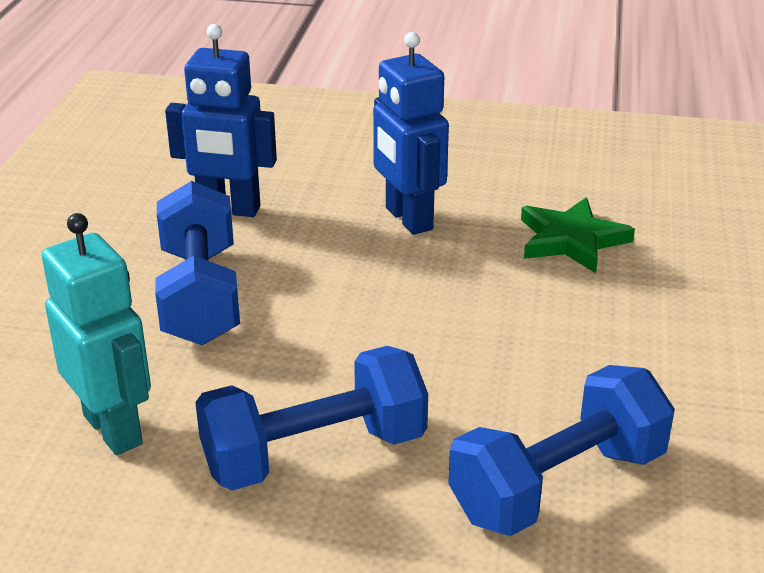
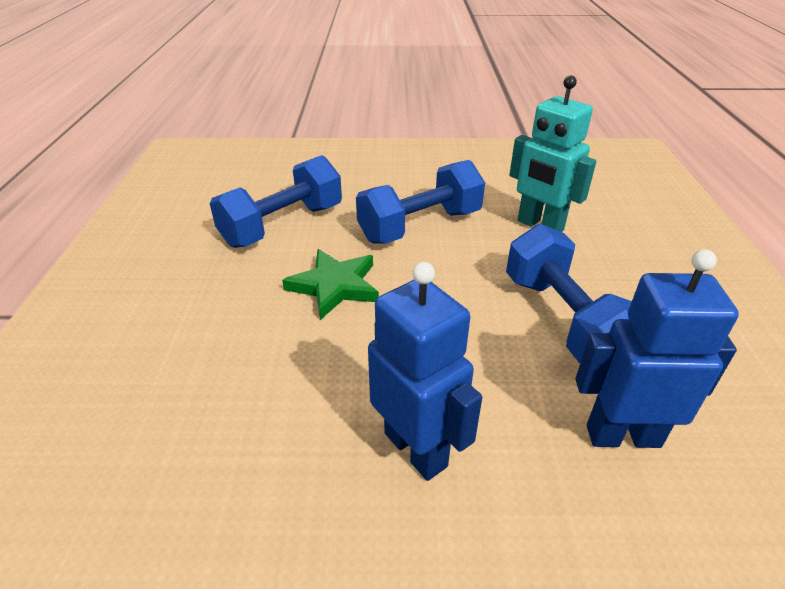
camera: 170 degrees right, 5 degrees up
(571, 240) = (229, 438): green star -> green star (334, 286)

